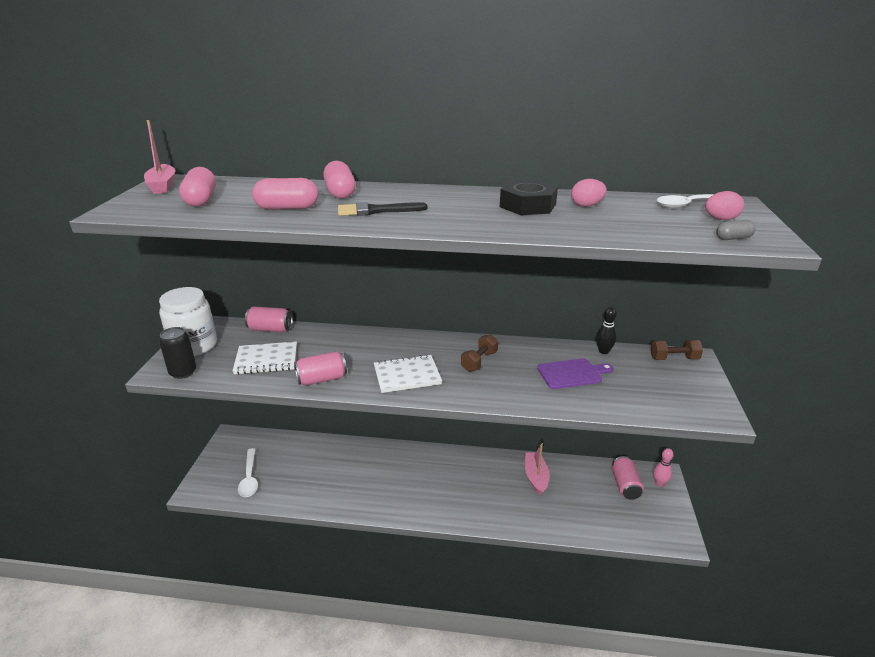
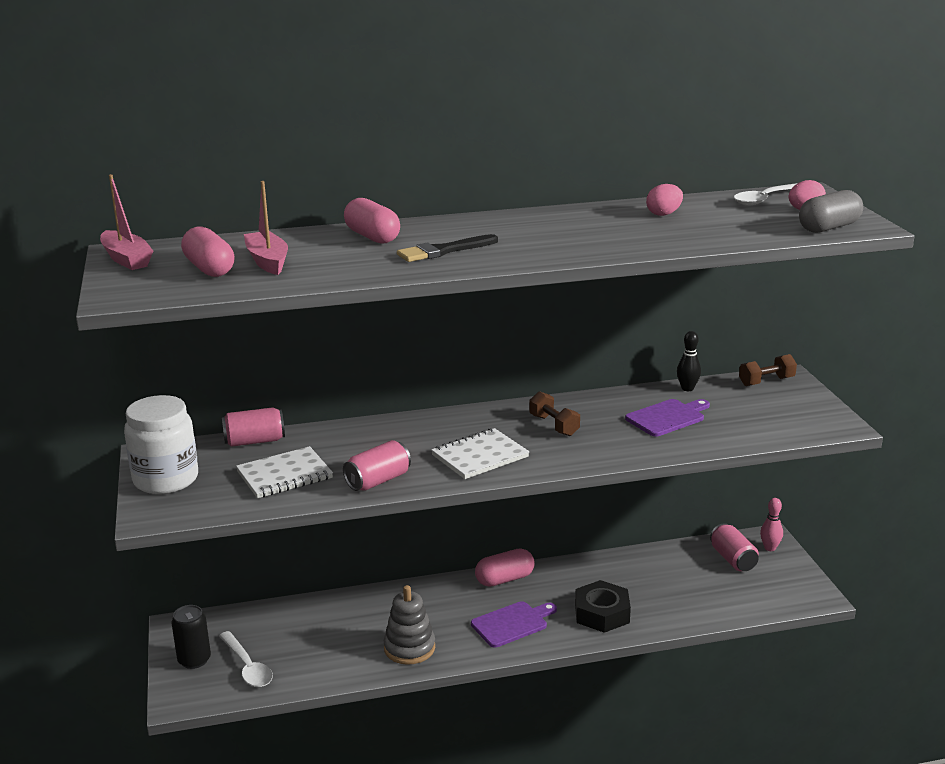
camera: 20 degrees left, 5 degrees down
(183, 372) = (184, 510): black can -> black can (194, 660)
(287, 208) = (333, 262): pink capsule -> pink capsule (505, 579)
(355, 494) = (409, 648): none -> grey stacking toy
(434, 495) = (512, 623): none -> purple cutting board
(479, 361) = (554, 425): brown dumbbell -> brown dumbbell turned 45 degrees counterclockwise
(528, 205) = (603, 222): black nut -> black nut (602, 613)
(535, 477) = (625, 575): pink boat -> pink boat (267, 261)
(733, 238) = (829, 228): grey capsule -> grey capsule, size x1.83

